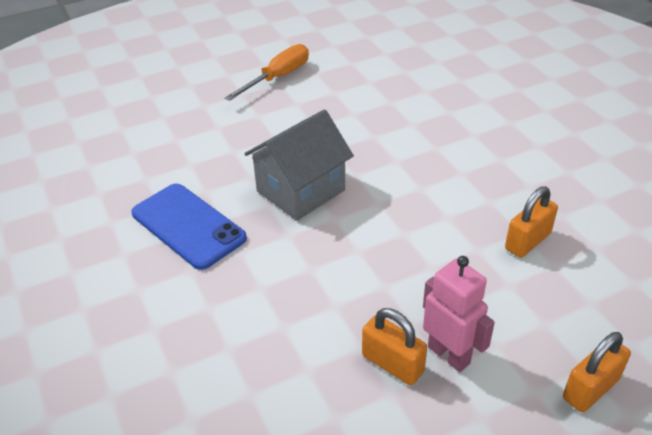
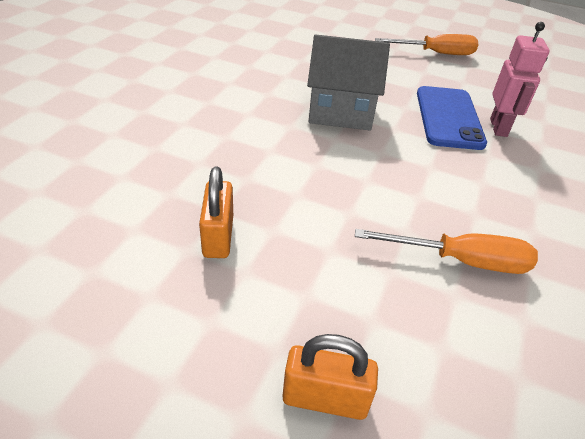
camera: 45 degrees right, 0 degrees up
(188, 226) = (245, 83): blue phone -> blue phone (448, 117)
(449, 354) = (262, 267): pink robot -> pink robot (499, 128)
(527, 241) = (461, 261): orange padlock -> orange screwdriver

